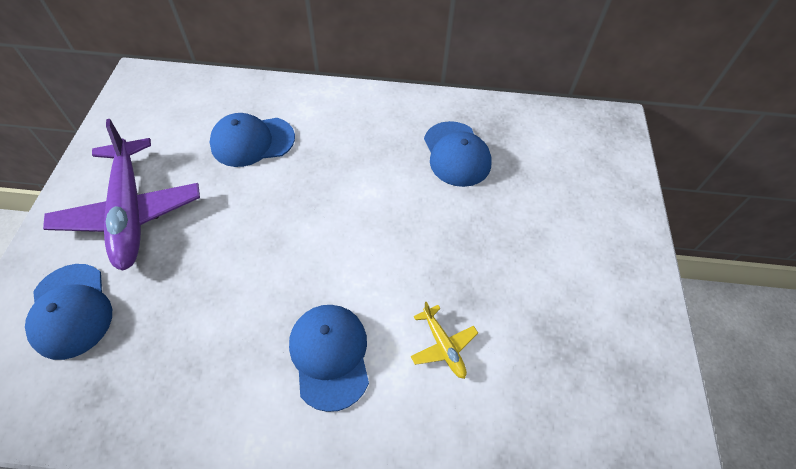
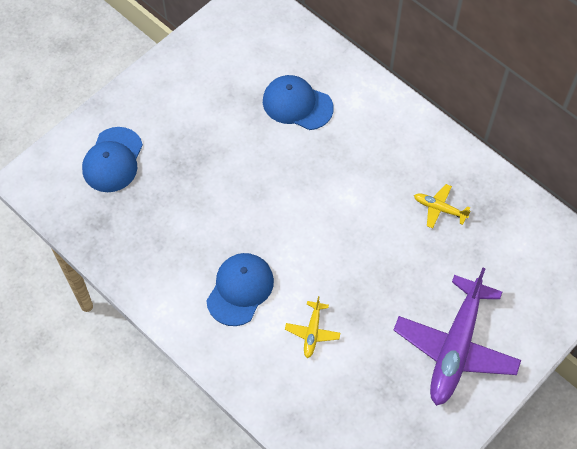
camera: 40 degrees right, 5 degrees up
(130, 211) = (183, 111): purple plane -> purple plane (455, 347)
(456, 154) = (439, 209): blue cap -> yellow plane

